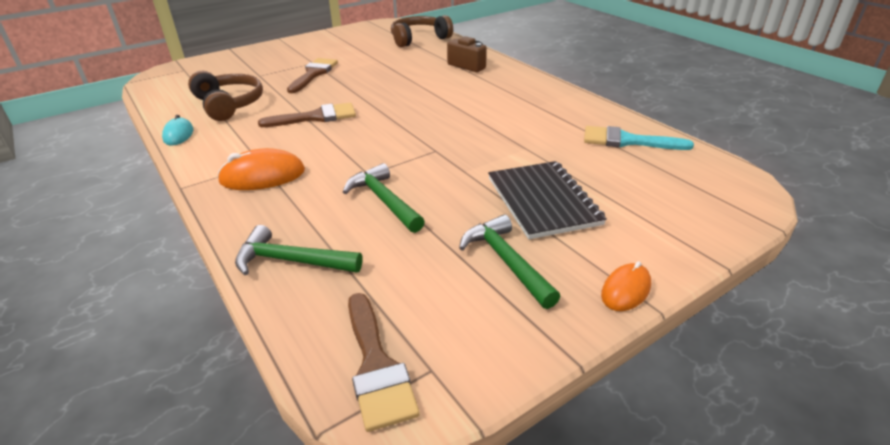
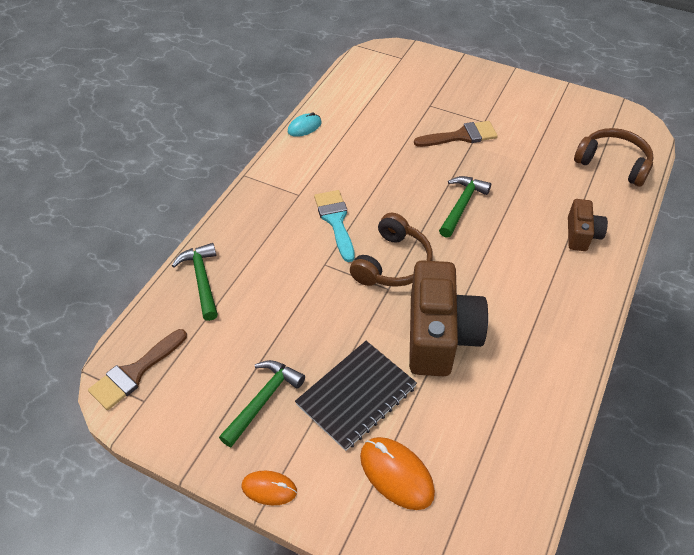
camera: 60 degrees right, 15 degrees up
(229, 104) = (366, 122): brown headphones -> brown headphones (392, 263)
(262, 176) = (282, 207): orange mouse -> orange mouse (396, 474)
(316, 117) = (386, 184): brown brush -> none
(384, 200) = (295, 292): green hammer -> green hammer (461, 205)
(510, 142) = (439, 335): none -> brown camera
(627, 141) = (511, 431): turquoise brush -> turquoise brush (335, 221)

